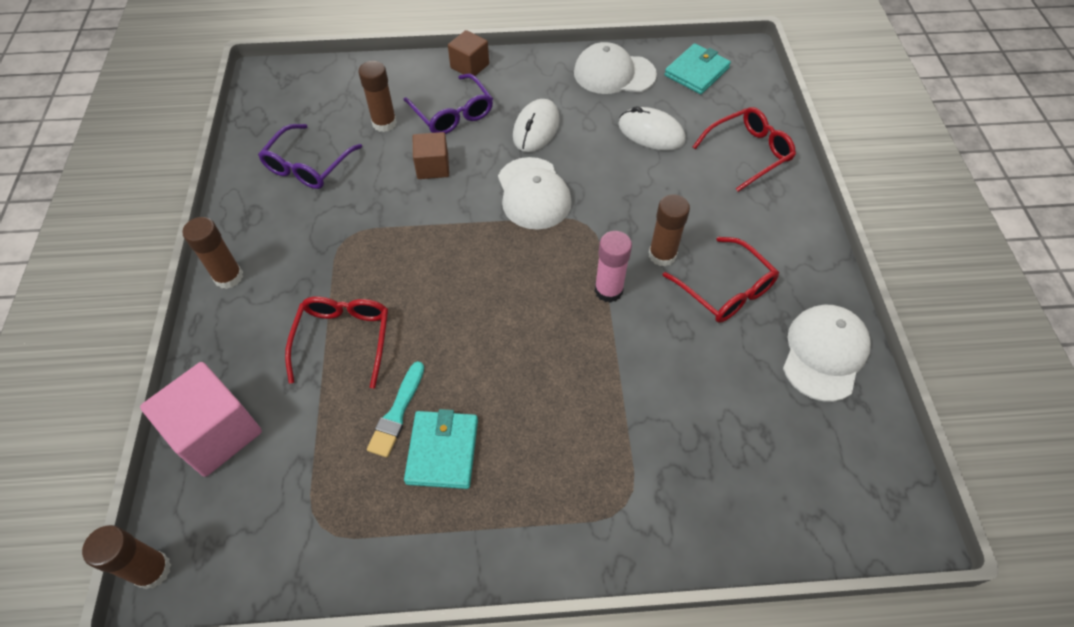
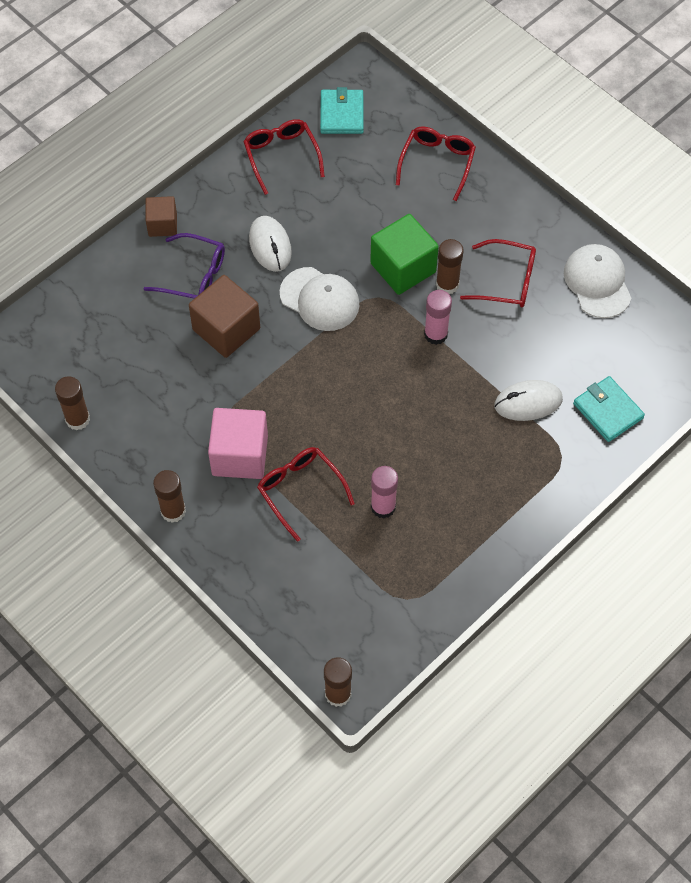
camera: 40 degrees left, 5 degrees up
(216, 433) = (286, 603): pink cube -> pink cube (240, 455)
(308, 165) = (131, 393): purple glasses -> none
(384, 123) = (150, 320): brown glue stick -> brown glue stick (77, 419)
(397, 413) = (383, 507): turquoise brush -> pink glue stick
(433, 167) = (226, 329): brown cube -> brown cube, size x1.68
(442, 451) = (433, 507): turquoise wallet -> turquoise wallet (608, 411)
(614, 74) = (281, 157): white cap -> red glasses
(634, 215) = (403, 268): none -> green cube
(651, 133) = (356, 192): white mouse -> white mouse (528, 402)

